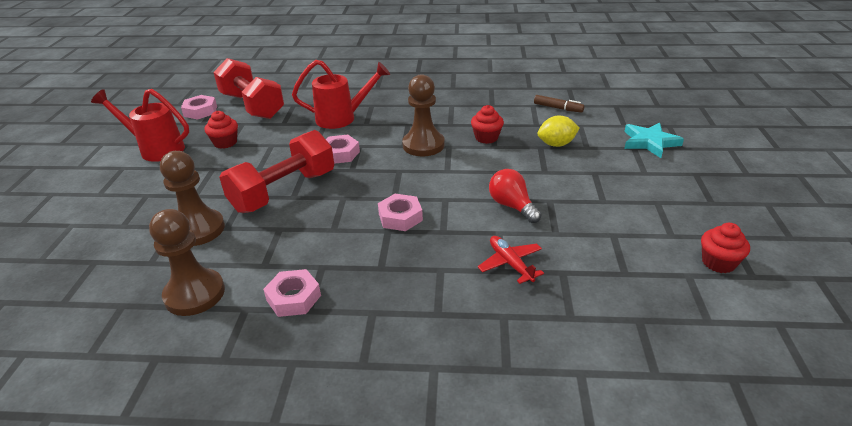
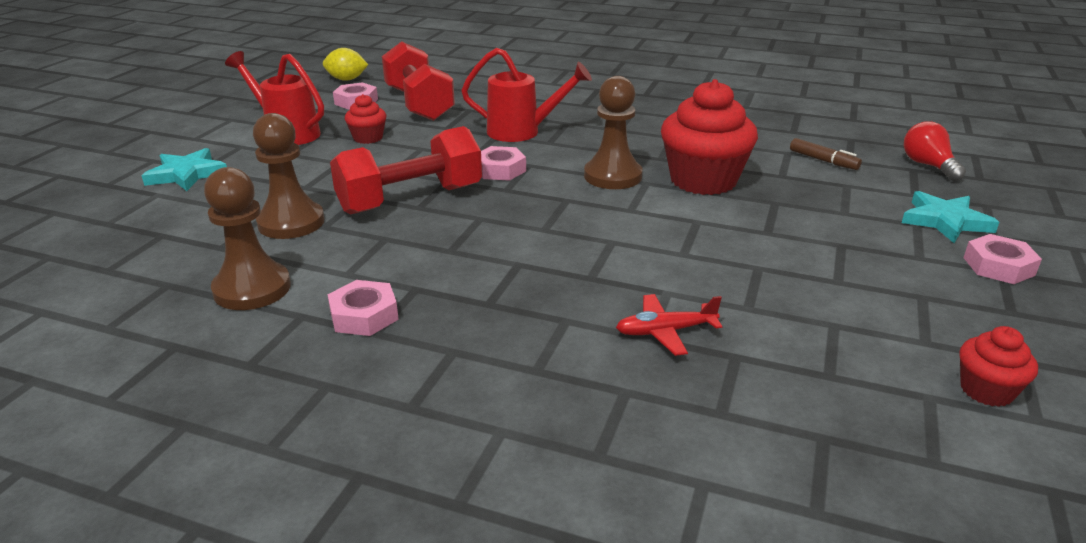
camera: 15 degrees right, 5 degrees down
(88, 201) = (187, 174): none -> turquoise star
(400, 217) = (542, 251): pink nut -> pink nut (998, 266)
(486, 138) = (703, 180): red cupcake -> red cupcake, size x2.04
(510, 263) = (665, 331): red plane -> red plane turned 90 degrees counterclockwise
(512, 206) = (700, 265): red light bulb -> red light bulb (928, 165)
(556, 144) = (800, 202): yellow lemon -> yellow lemon (346, 79)

